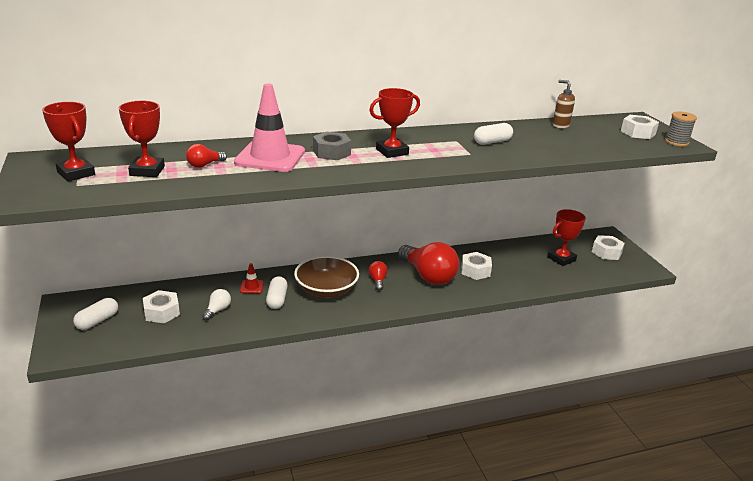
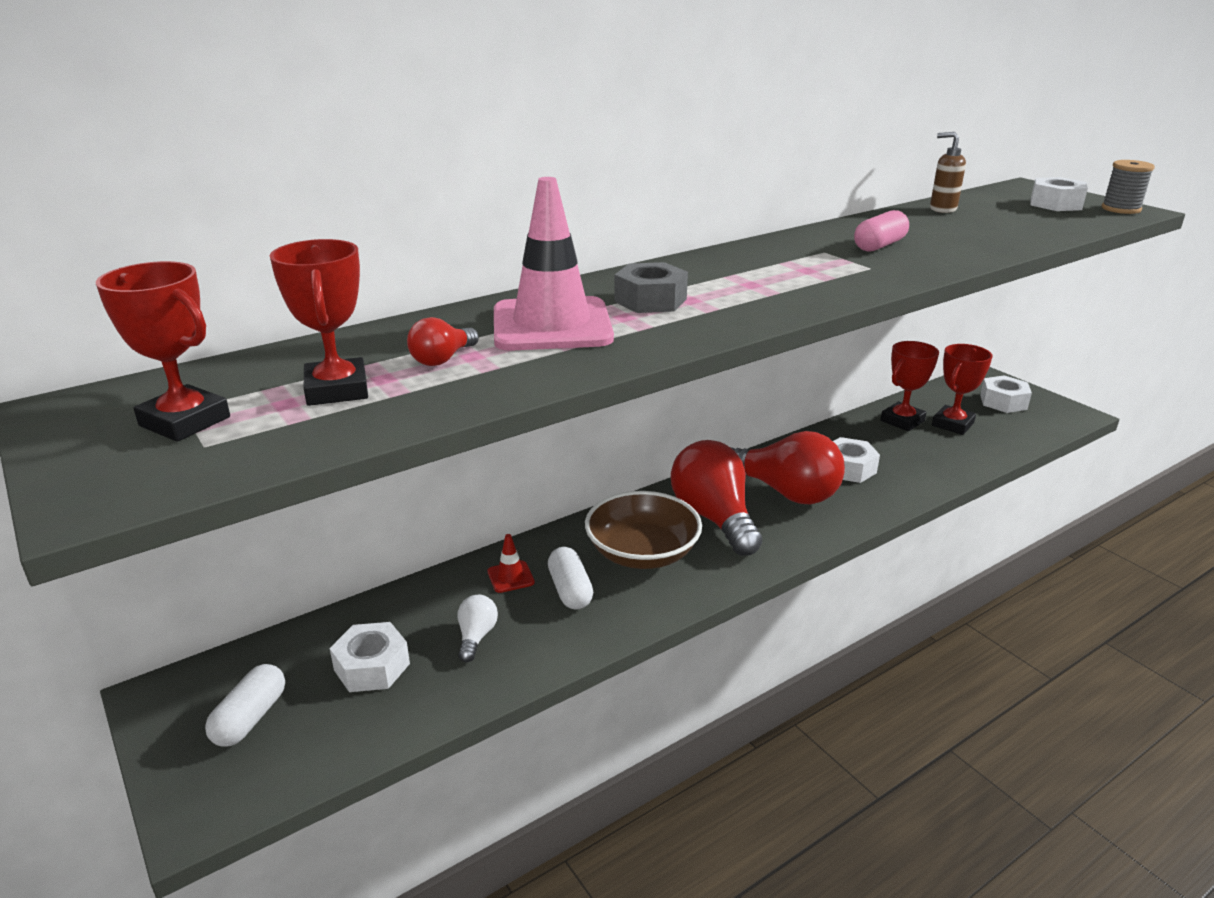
camera: 15 degrees left, 0 degrees up
(377, 281) = (714, 518): red light bulb -> red light bulb, size x2.24
(392, 152) = (747, 283): red trophy -> red trophy (902, 421)
(492, 142) = (879, 245): white capsule -> pink capsule

